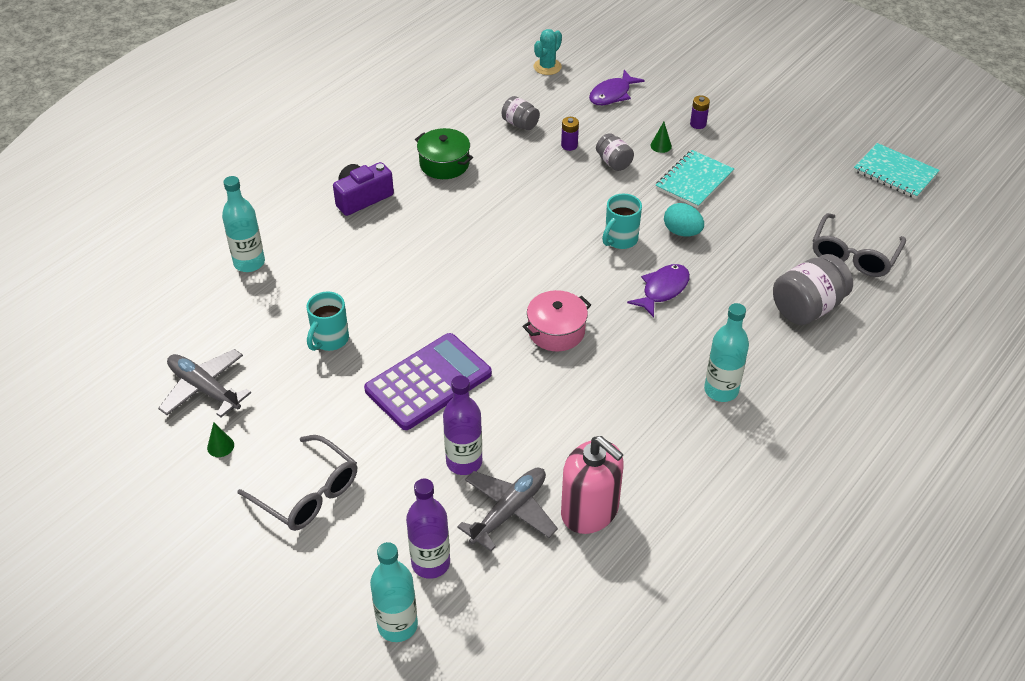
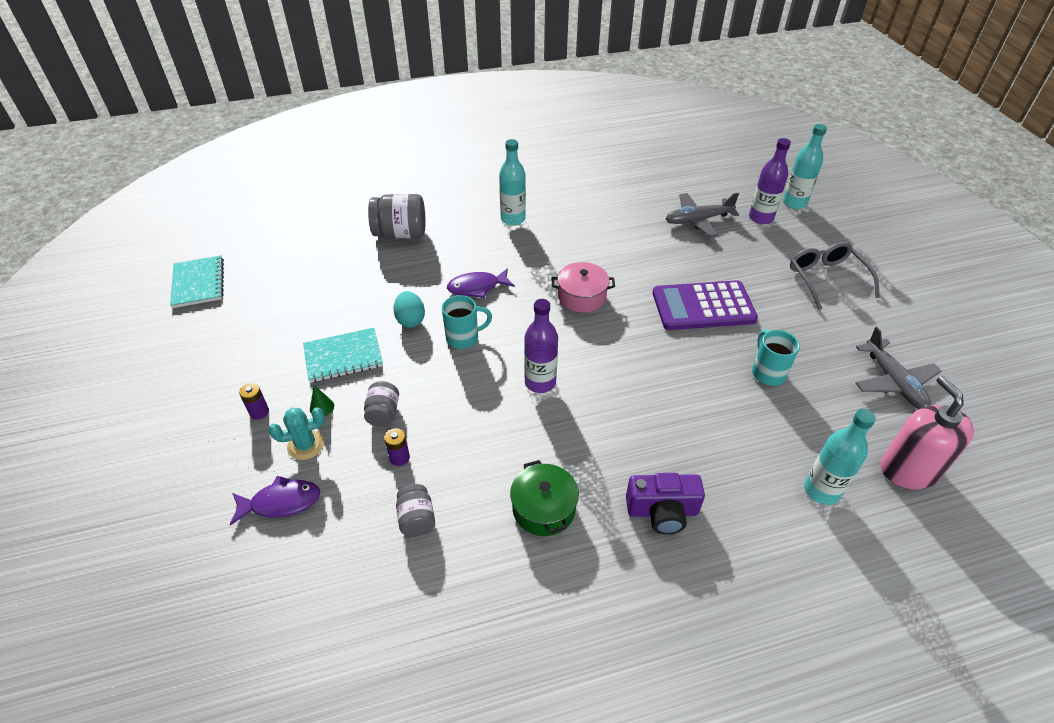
camera: 145 degrees left, 0 degrees up
(220, 446) = (886, 333): green cone -> none
(330, 340) = (767, 372): turquoise mug -> turquoise mug turned 75 degrees counterclockwise
(464, 462) = (709, 252): purple bottle -> purple bottle (540, 382)
(547, 67) = (292, 600): turquoise cactus -> turquoise cactus (305, 445)
(590, 511) = (650, 202): pink soap dispenser -> pink soap dispenser (909, 469)
(853, 255) = (323, 247): grey glasses -> none

